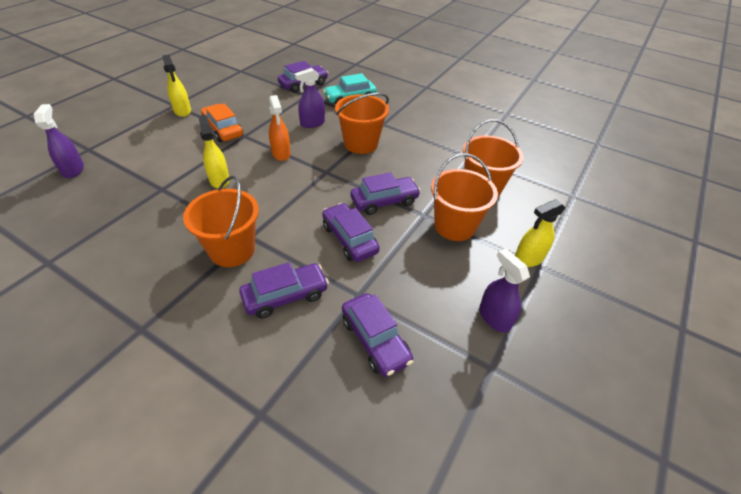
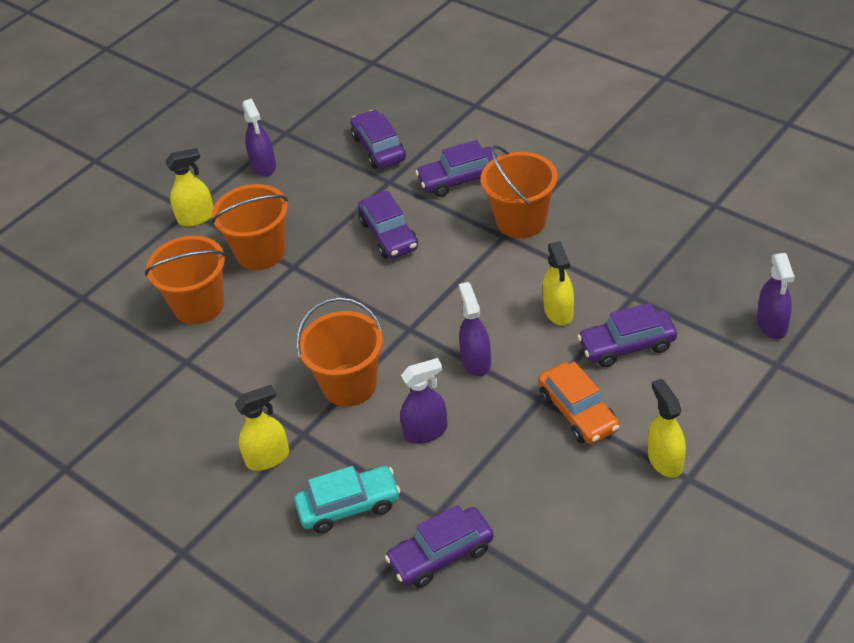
camera: 165 degrees left, 0 degrees up
(281, 153) = (476, 361): orange spray bottle -> purple spray bottle
(384, 201) = (337, 283): purple car -> purple car (627, 346)
(398, 115) = (268, 458): none -> yellow spray bottle

